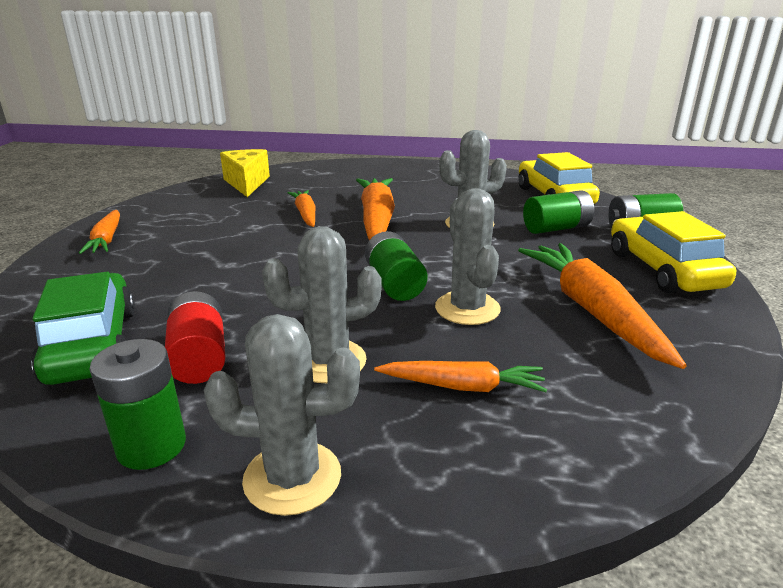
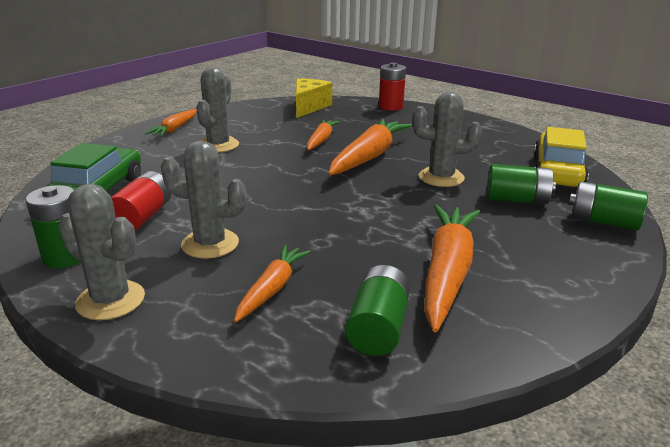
camera: 30 degrees right, 0 degrees up
(334, 167) = (390, 107): none -> red battery
(394, 284) = (318, 207): green battery -> green battery (378, 328)
(462, 386) = (272, 289): orange carrot -> orange carrot turned 105 degrees counterclockwise
(467, 308) = (348, 240): grey cactus -> grey cactus (218, 145)
(662, 270) = (569, 261): yellow car -> none

